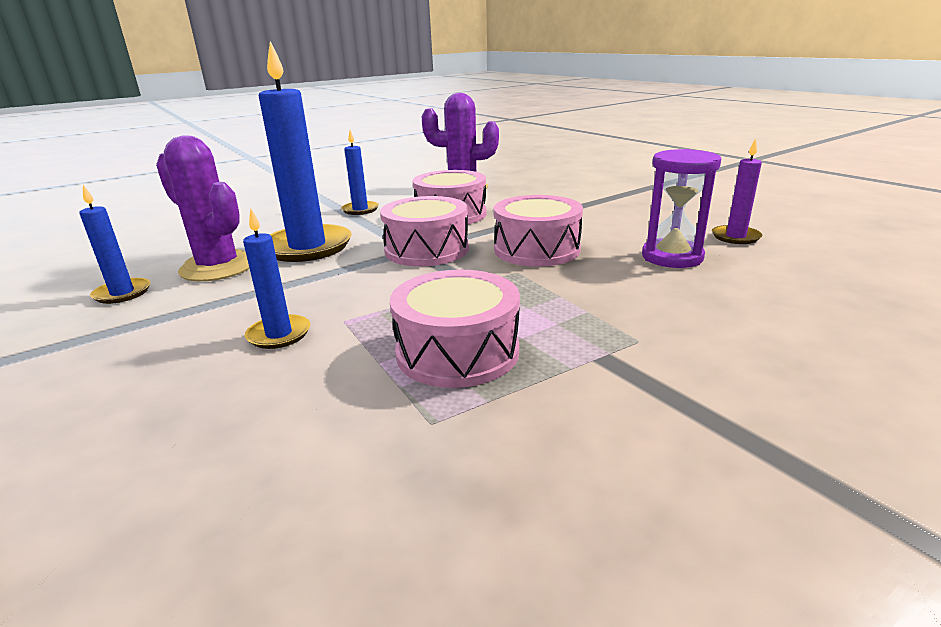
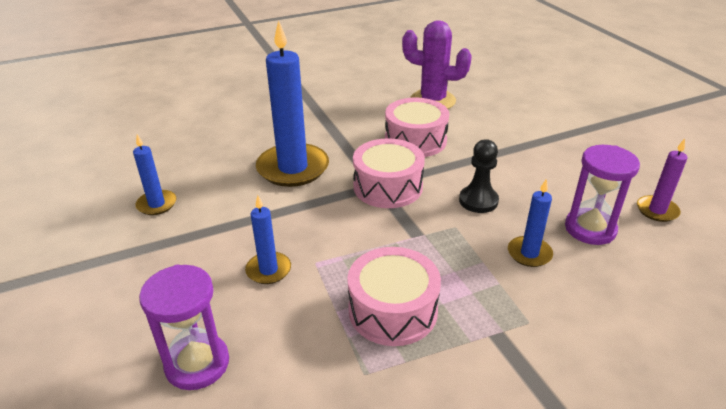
camera: 10 degrees right, 10 degrees up
(164, 448) = (197, 364): none -> purple hourglass
(218, 267) = (224, 184): purple cactus -> none
(360, 210) = (339, 121): blue candle -> blue candle (529, 253)
(536, 249) = (478, 201): pink drum -> black pawn

